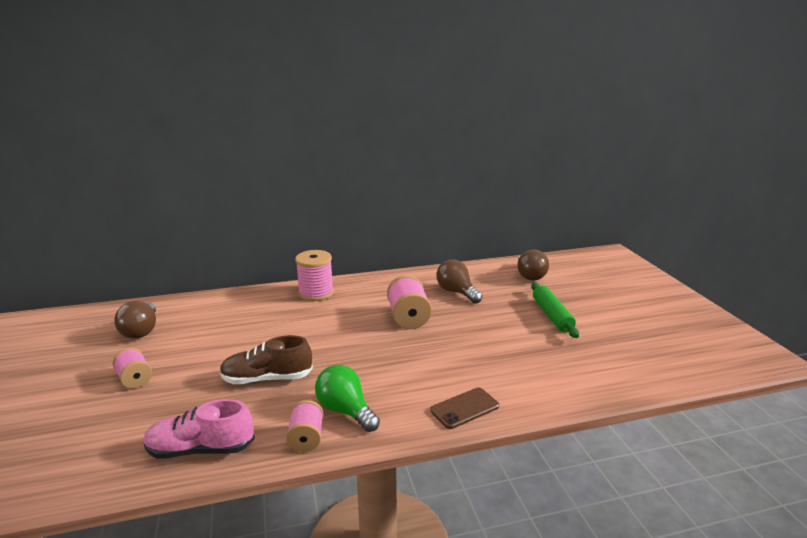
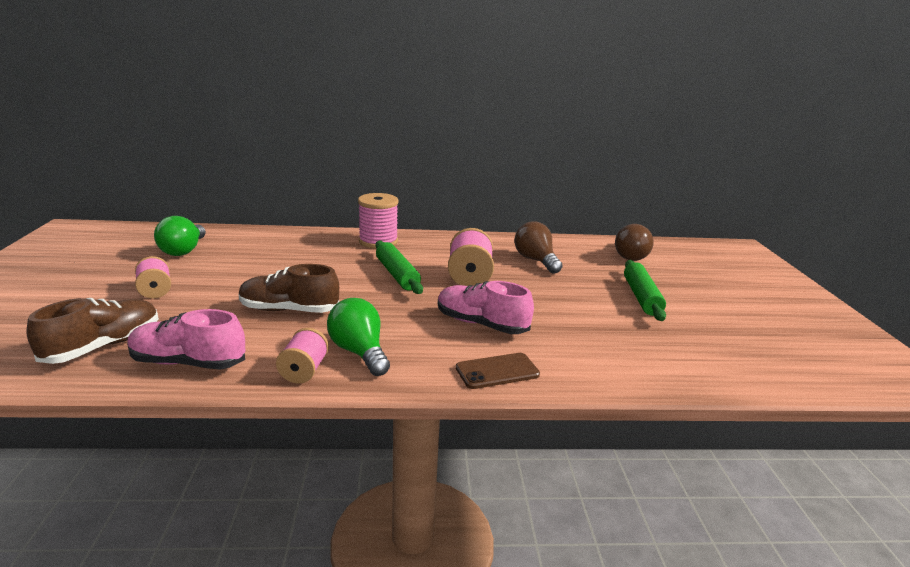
camera: 10 degrees right, 0 degrees up
(114, 447) = (104, 346): none -> brown shoe
(141, 331) = (183, 250): brown light bulb -> green light bulb
(346, 325) = (397, 274): none -> green rolling pin
(435, 364) = (481, 324): none -> pink shoe

